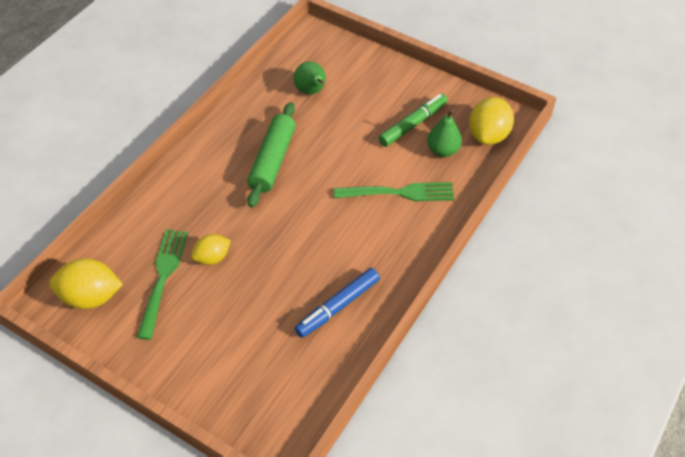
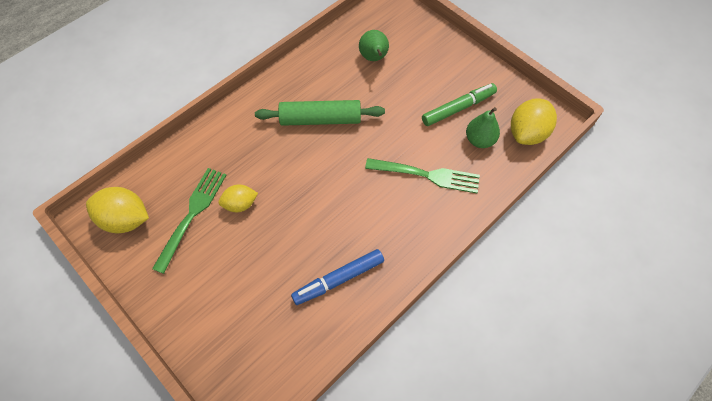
camera: 15 degrees right, 10 degrees up
(272, 160) = (320, 119): green rolling pin -> green rolling pin turned 60 degrees clockwise

